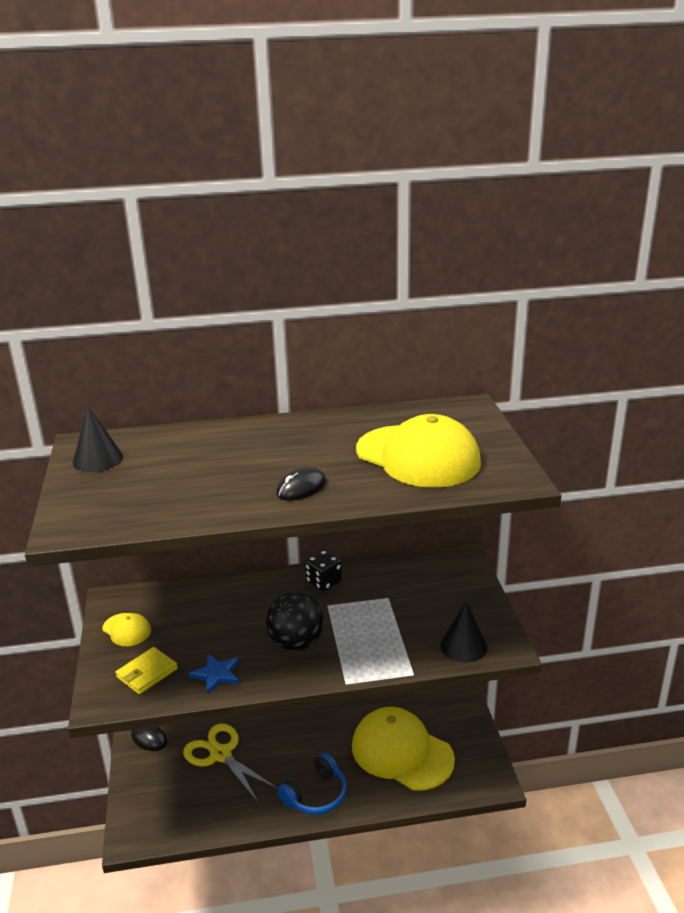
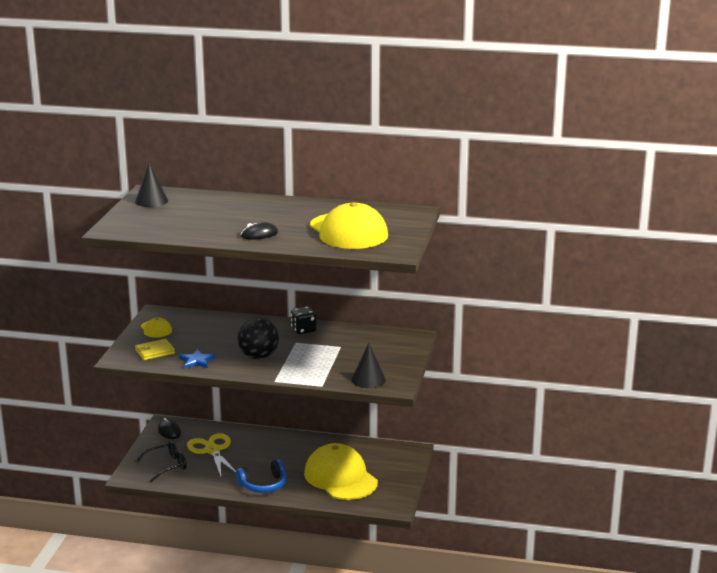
camera: 20 degrees right, 5 degrees down
(173, 801) = (166, 466): none -> black glasses

